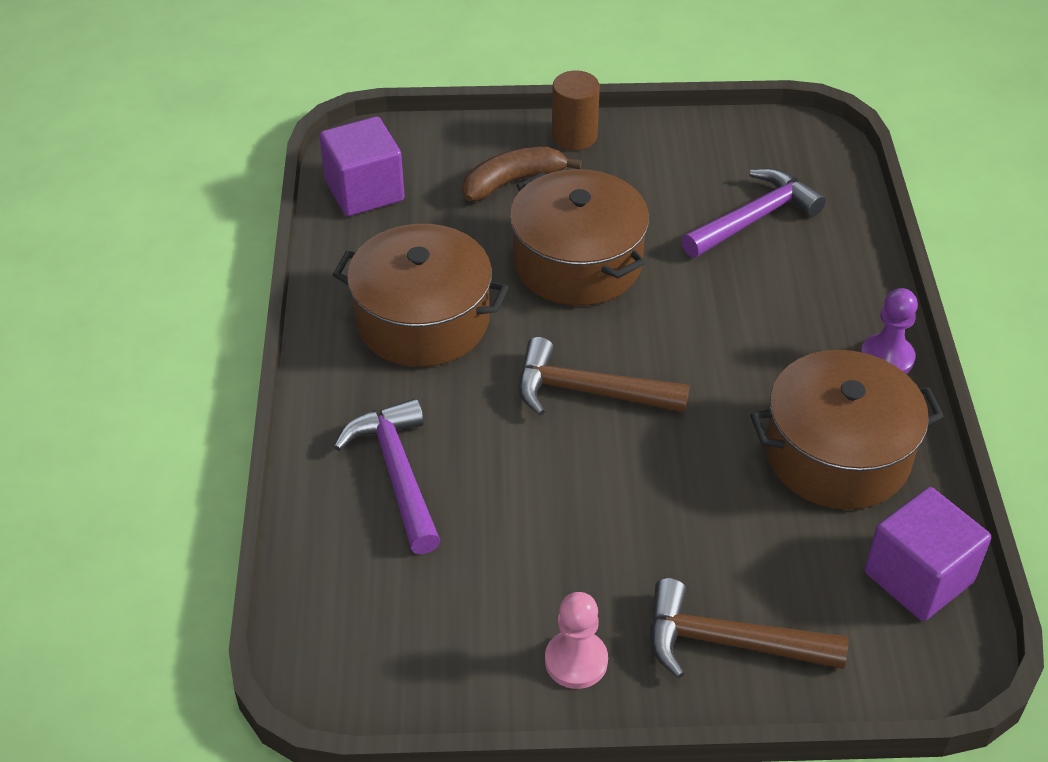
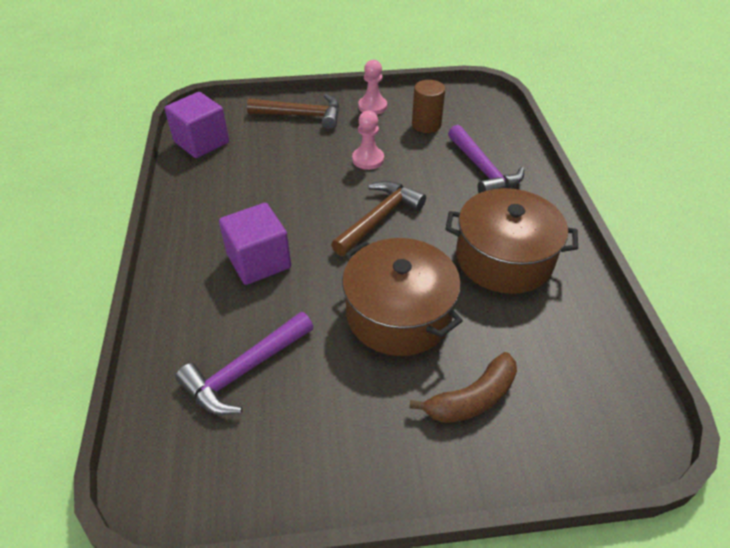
camera: 175 degrees right, 0 degrees up
(364, 191) = (606, 376): purple cube -> purple cube (259, 261)
(574, 136) = (422, 470): brown cylinder -> brown cylinder (426, 125)
(588, 391) = (379, 219): brown hammer -> brown hammer turned 60 degrees counterclockwise
(597, 511) = (368, 159): none -> pink pawn
(837, 454) = (226, 193): brown pot -> none
(887, 358) = (173, 252): purple pawn -> none

